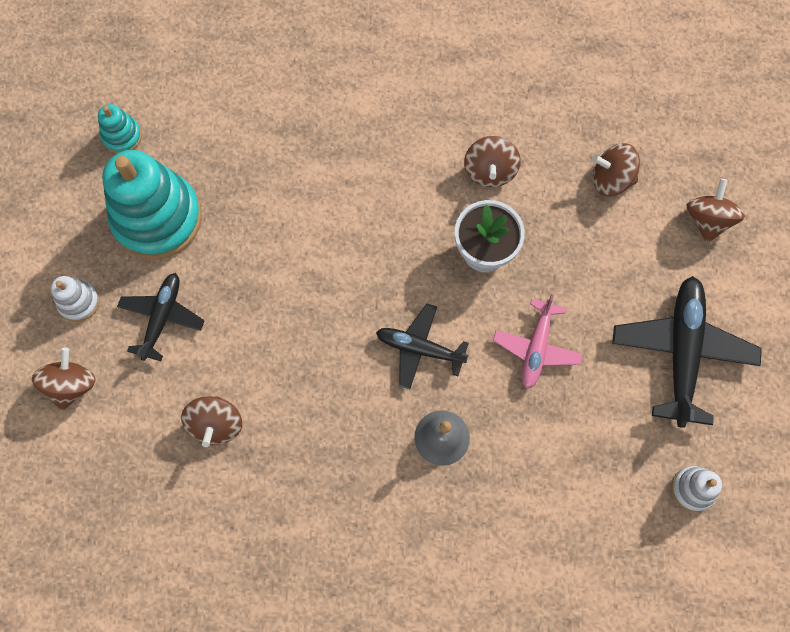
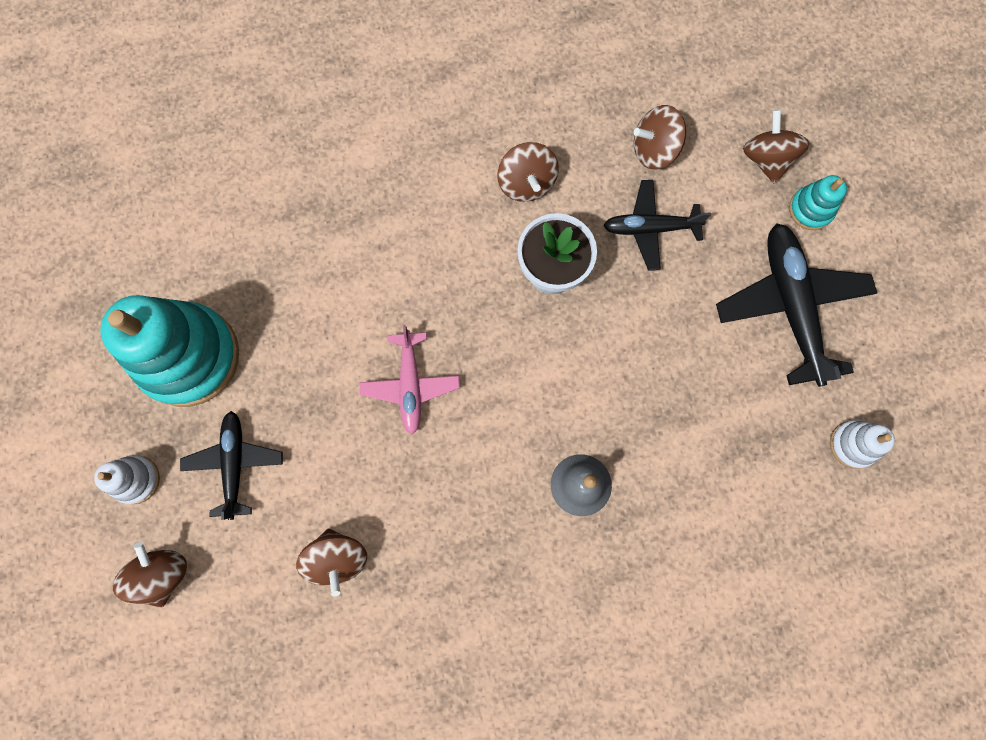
camera: 20 degrees left, 5 degrees up
(122, 136) = (115, 279): turquoise stacking toy -> turquoise stacking toy (810, 209)
(419, 348) = (523, 398): black plane -> black plane (650, 228)
(536, 348) = (643, 355): pink plane -> pink plane (410, 385)

